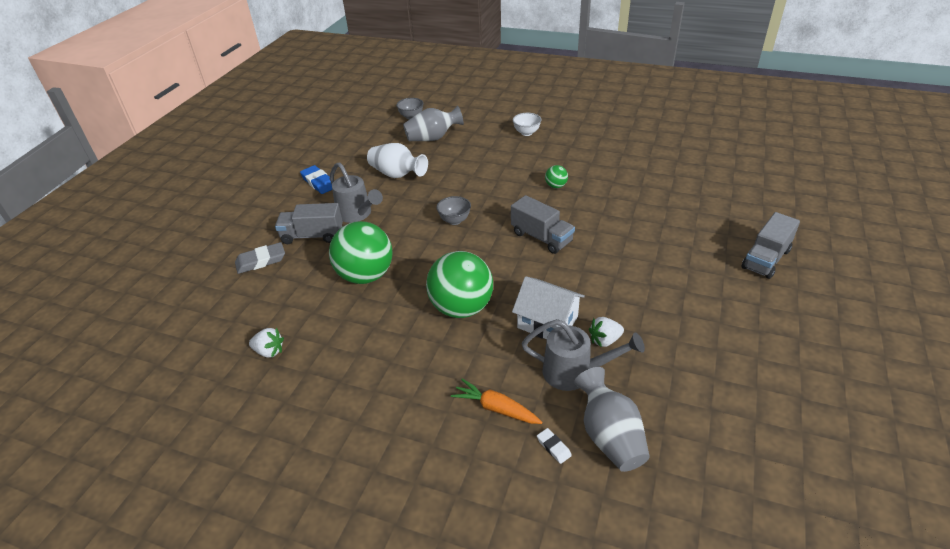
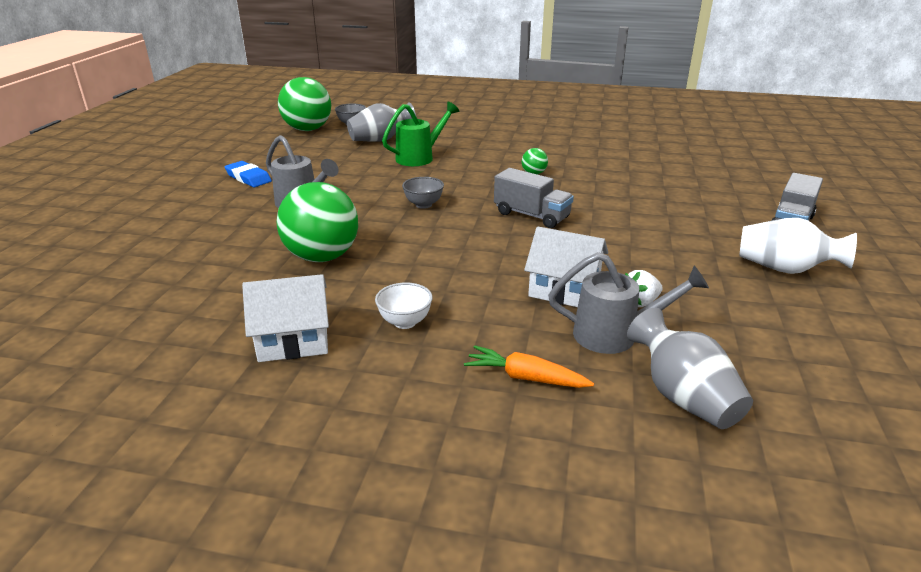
camera: 10 degrees left, 10 degrees down
(261, 261) = (180, 249): grey eraser -> none
(269, 351) = (200, 337): white strawberry -> none
(312, 235) = (246, 223): grey truck -> none
(334, 359) = (293, 340): none -> white house
(397, 175) = (344, 169): white vase -> white vase (784, 269)
(461, 308) = (452, 281): green ball -> green ball (308, 129)
(462, 162) = (419, 157): none -> green watering can
(526, 133) = (487, 134): white bowl -> white bowl (405, 322)
(553, 447) = (615, 413): white eraser -> none

